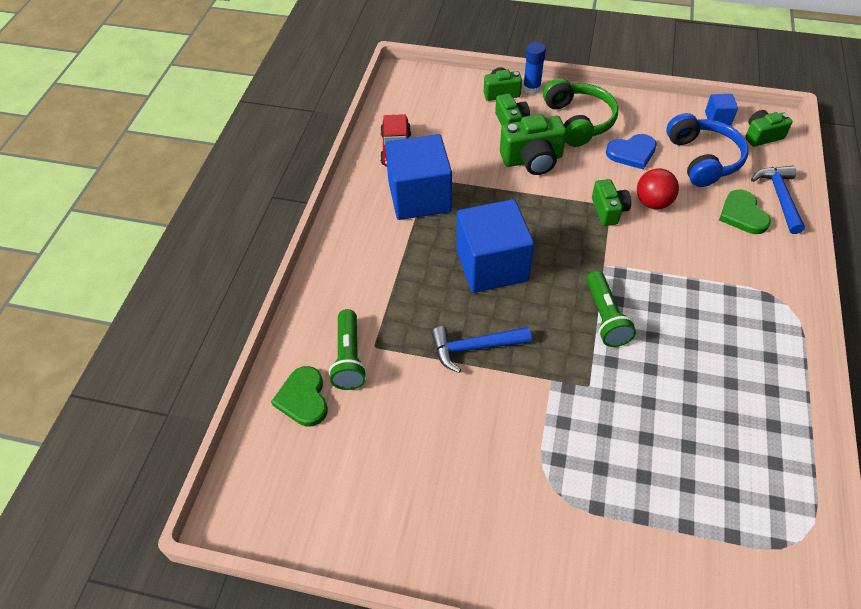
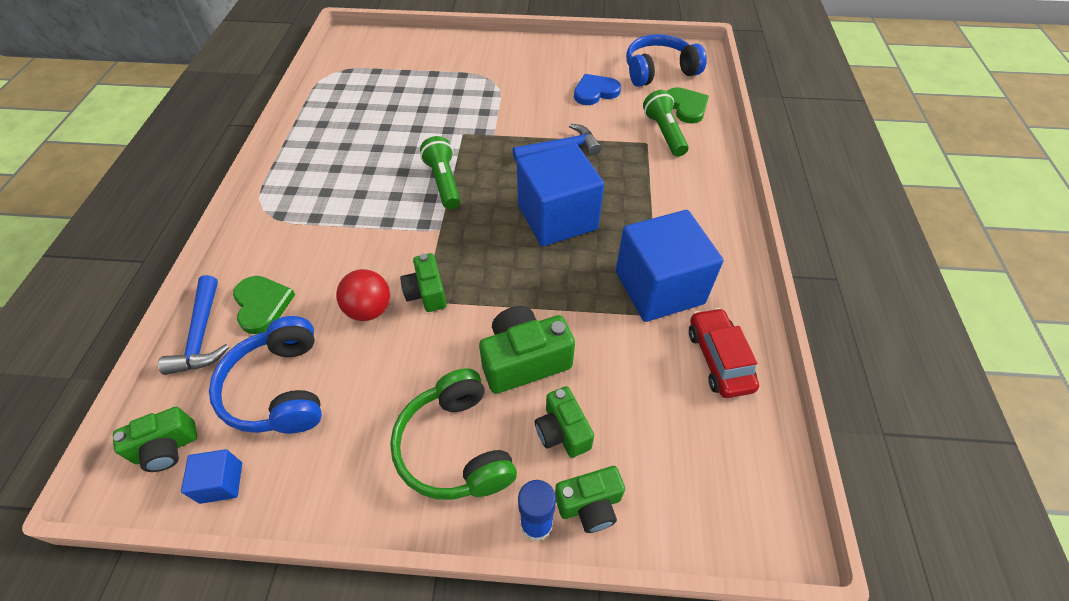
camera: 170 degrees right, 0 degrees up
(308, 476) = (659, 71): none -> blue headphones
(632, 153) = (380, 389): blue heart -> blue heart (595, 92)

